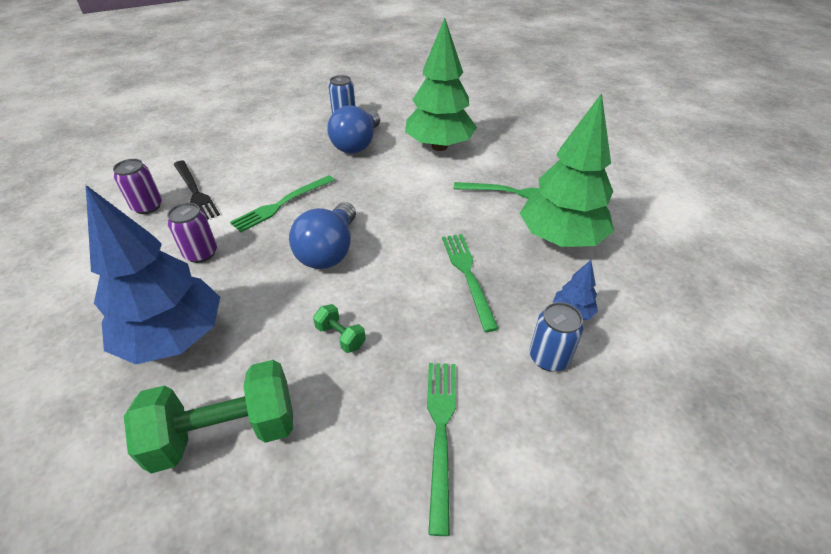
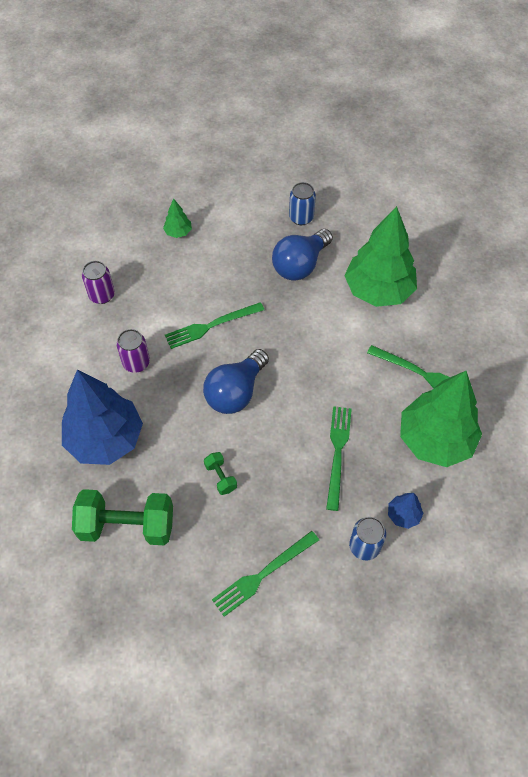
camera: 20 degrees right, 15 degrees up
(195, 192) = (142, 288): black fork -> none
(225, 146) = (178, 232): none -> green tree
(441, 432) = (263, 574): green fork -> green fork turned 150 degrees counterclockwise

